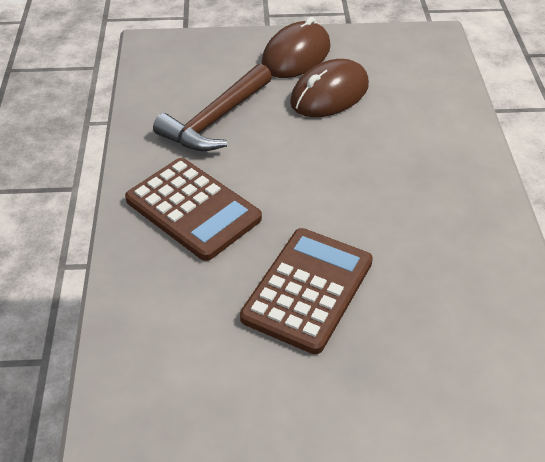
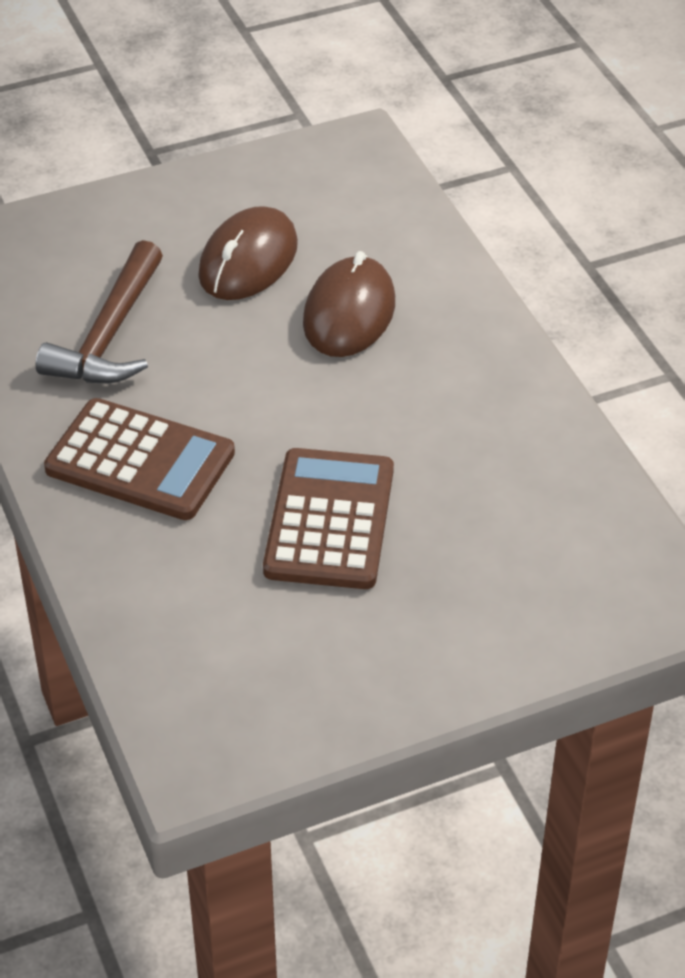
camera: 20 degrees left, 0 degrees up
(296, 55) = (177, 213): brown mouse -> brown mouse (349, 313)

